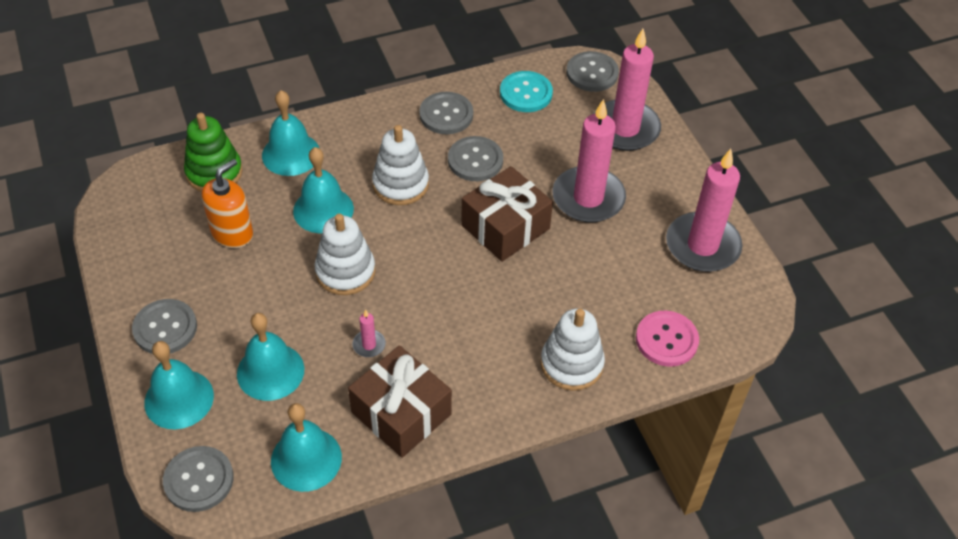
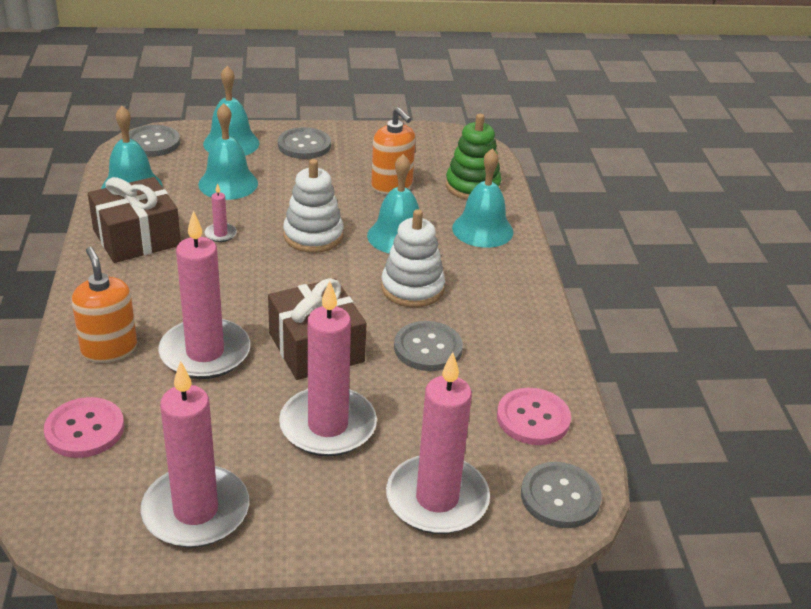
camera: 105 degrees right, 15 degrees down
(446, 115) = (511, 342): grey button -> none
(526, 93) = (533, 418): turquoise button -> pink button
(545, 296) = (205, 353): none -> pink candle
(571, 364) = (109, 349): white stacking toy -> orange soap dispenser

